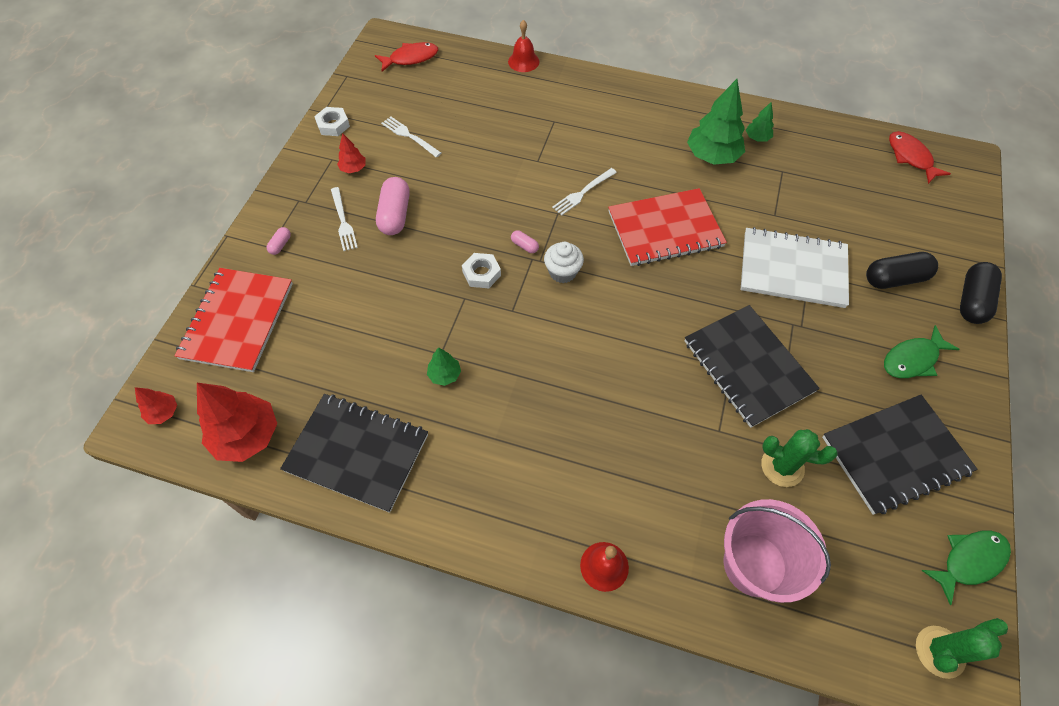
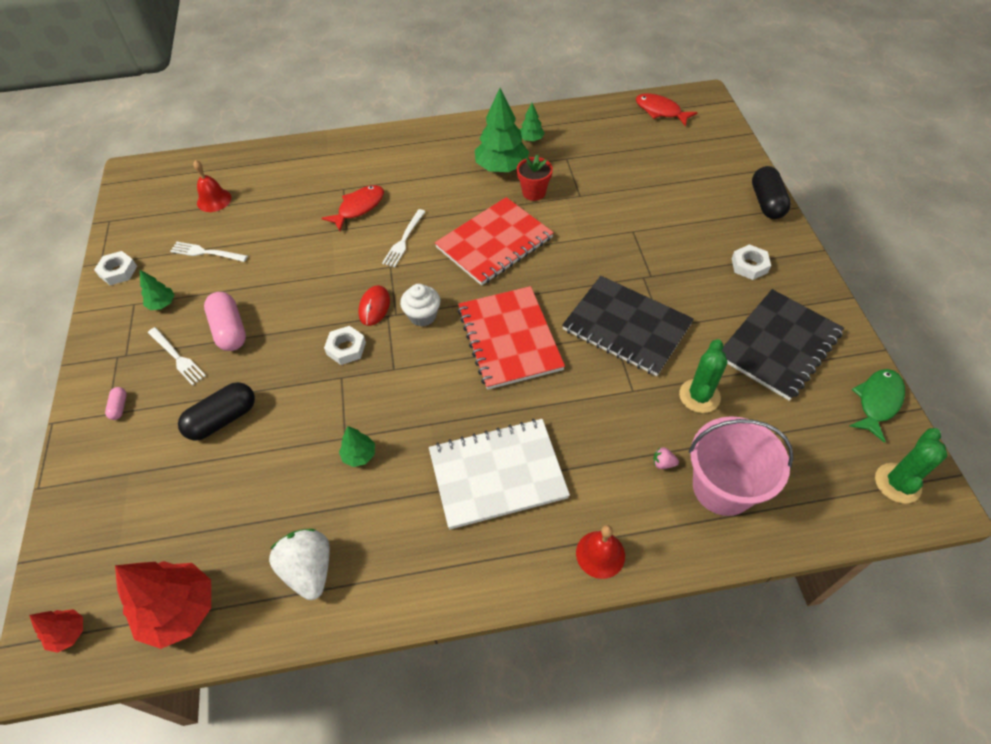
camera: 25 degrees left, 5 degrees down
(238, 321) = (109, 501): red notebook -> red notebook (509, 339)
(353, 168) = (162, 304): red tree -> green tree
(357, 453) = (309, 570): black notebook -> white strawberry
(411, 58) = (170, 182): red fish -> red fish (358, 208)
(523, 61) = (286, 147): red bell -> red bell (214, 200)
(524, 246) = (374, 307): pink capsule -> red mouse
(709, 513) = (663, 463): none -> pink strawberry
(730, 194) = (534, 192): none -> red flower pot
(782, 466) = (699, 396): green cactus -> green cactus turned 60 degrees counterclockwise
(793, 269) = (619, 233): white notebook -> white notebook (497, 474)
(894, 279) = (701, 209): black capsule -> black capsule (222, 419)
(912, 359) = (749, 265): green fish -> white nut

